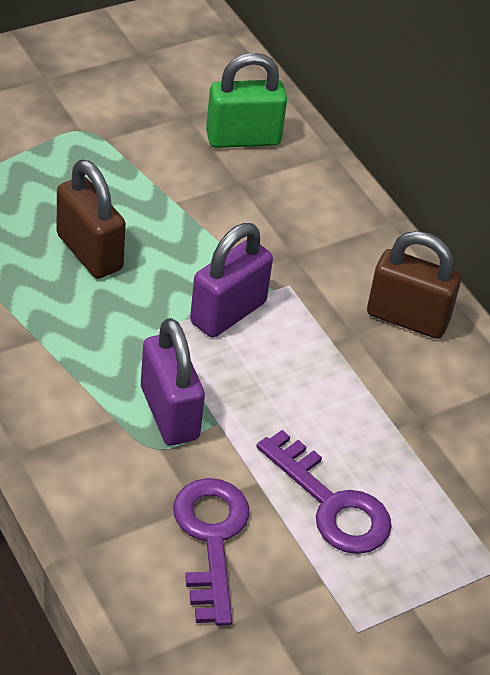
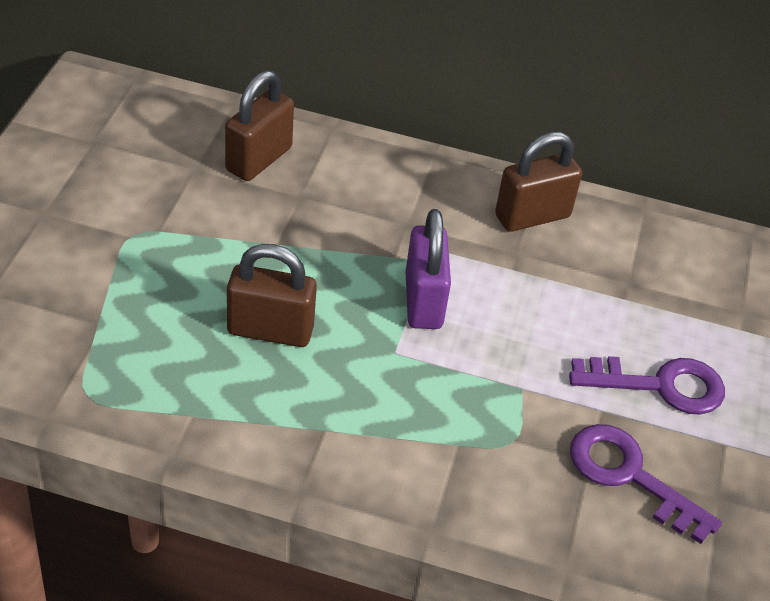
camera: 45 degrees left, 0 degrees up
(169, 413) = (486, 408): purple padlock -> none
(243, 138) = (259, 159): green padlock -> brown padlock

